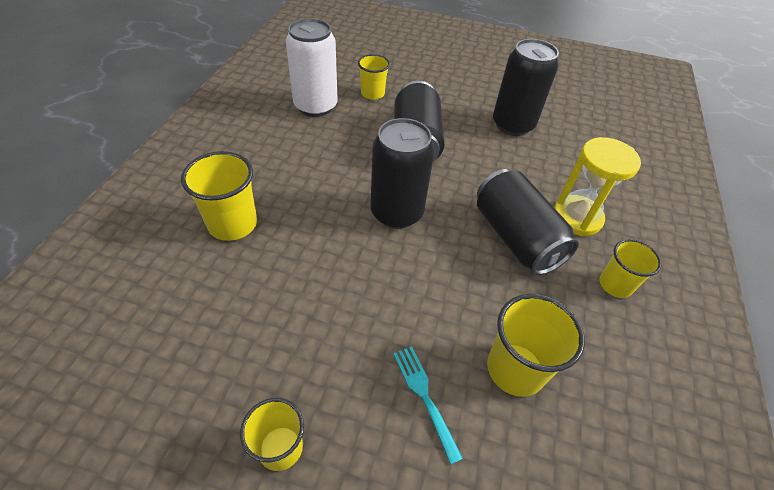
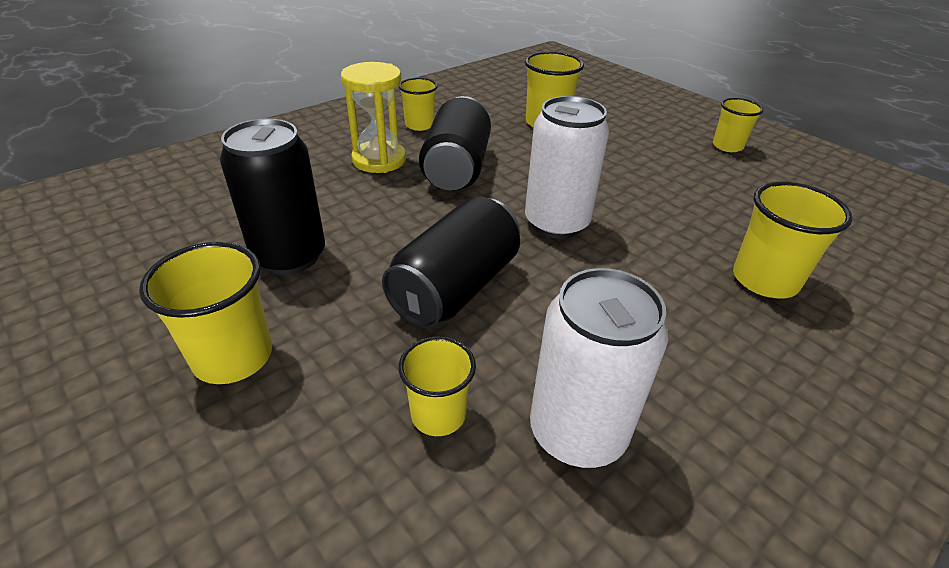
camera: 145 degrees left, 10 degrees down
(396, 213) = (556, 223): black can -> white can
(425, 397) = (619, 133): turquoise fork -> none
(468, 83) = (233, 357): none -> yellow cup

